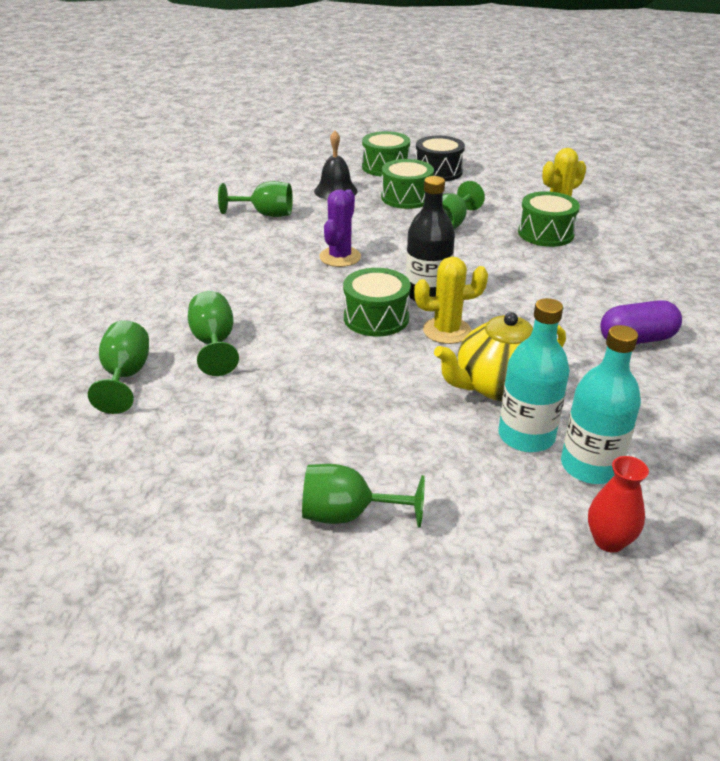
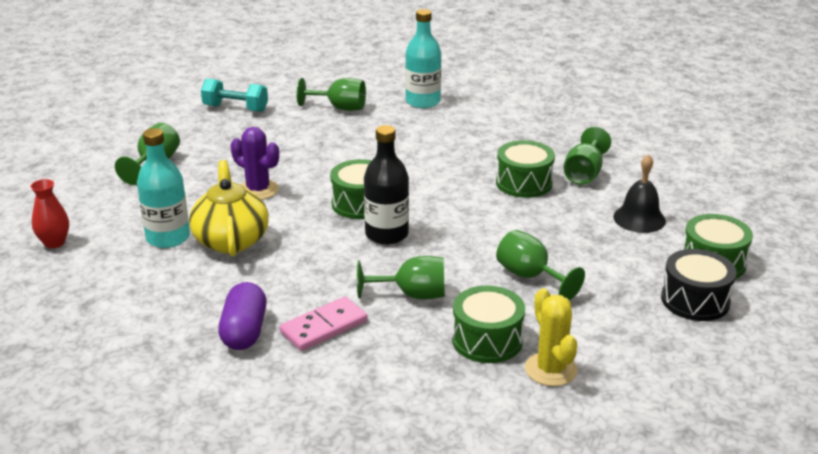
camera: 105 degrees right, 5 degrees down
(132, 480) = (235, 108): none -> turquoise dumbbell
(214, 343) = (361, 137): green goblet -> green goblet (412, 295)
(340, 257) = (477, 201): purple cactus -> purple cactus (258, 190)
(406, 197) = (613, 261): green drum -> green drum (524, 183)
(446, 331) = (321, 232): yellow cactus -> none
(590, 466) = (118, 255): turquoise bottle -> turquoise bottle (423, 101)
(593, 301) = (324, 327): none -> pink domino

